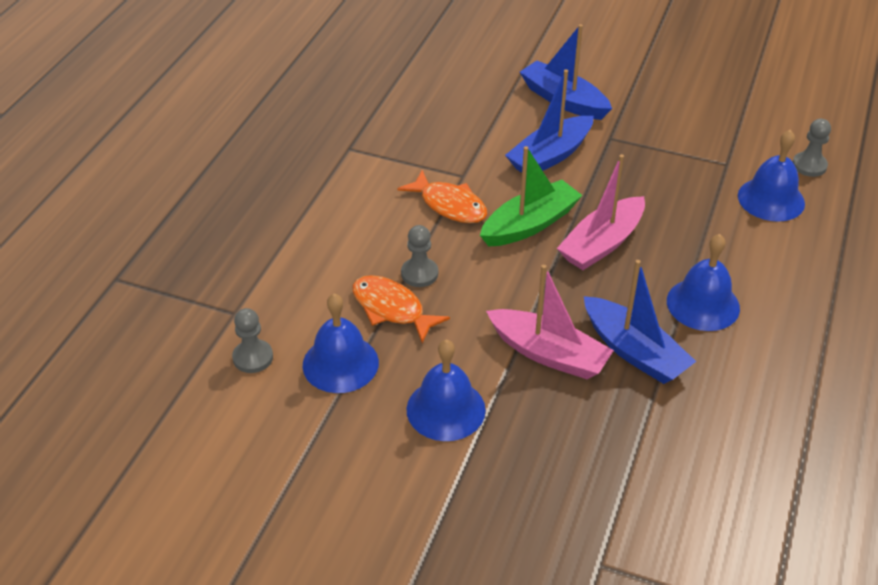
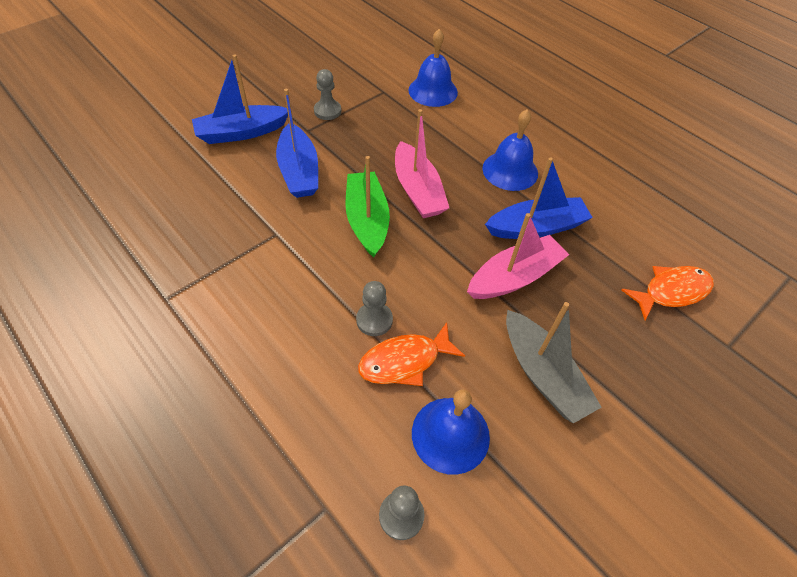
camera: 65 degrees left, 10 degrees up
(446, 409) = (543, 374): blue bell -> grey boat
(449, 205) = (305, 260): orange fish -> orange fish (671, 291)
(809, 165) = (414, 60): grey pawn -> grey pawn (327, 111)

